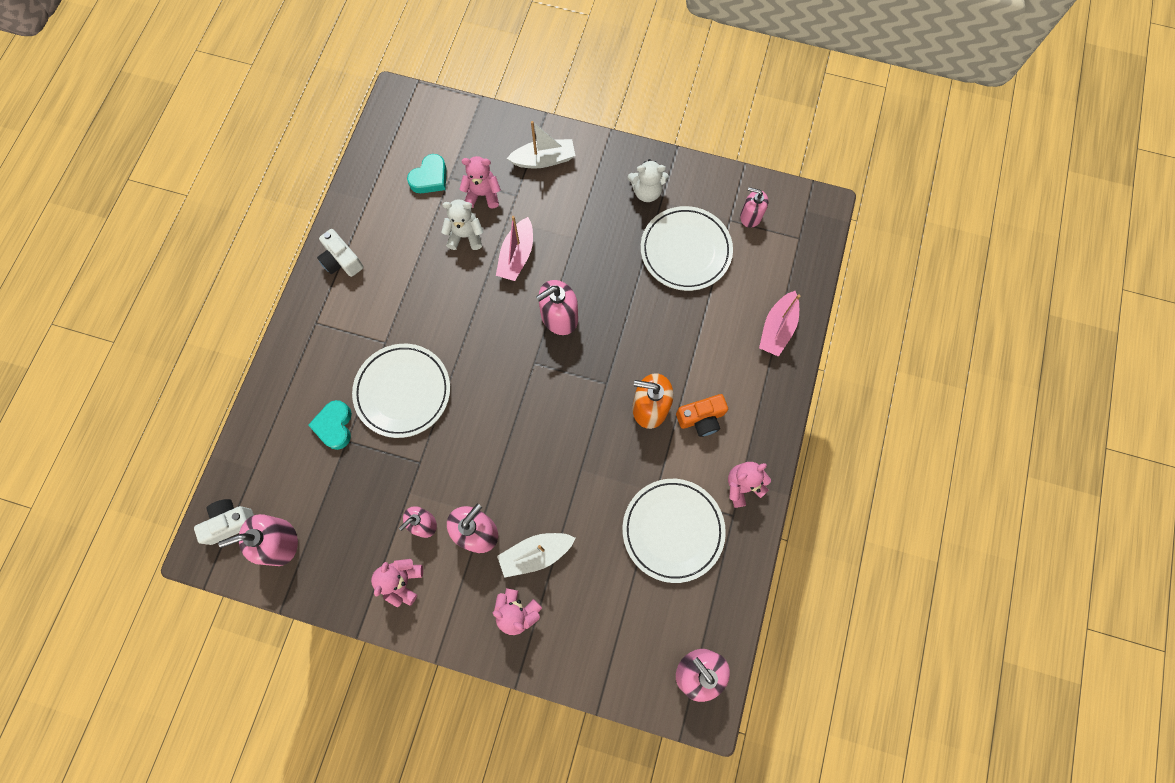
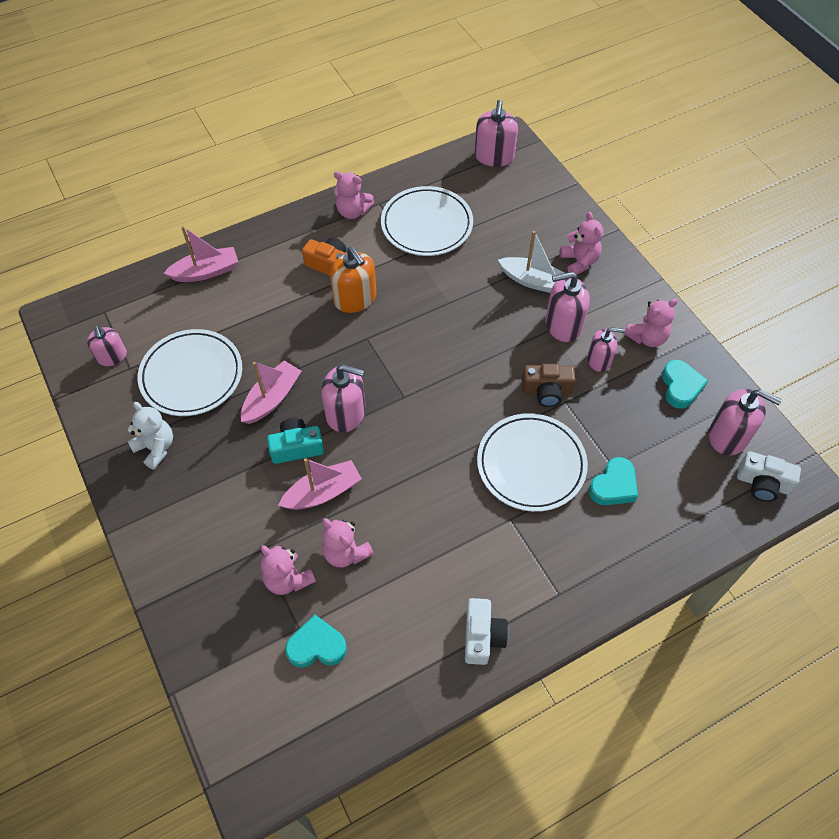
camera: 135 degrees left, 15 degrees down
(344, 556) = (680, 387): none -> turquoise heart
(440, 459) = (546, 391): none -> brown camera
(465, 236) = (346, 552): white teddy bear -> pink teddy bear
(544, 160) = (198, 561): white boat -> none
(564, 267) = (296, 447): none -> turquoise camera
(617, 283) = (272, 398): none -> pink boat

